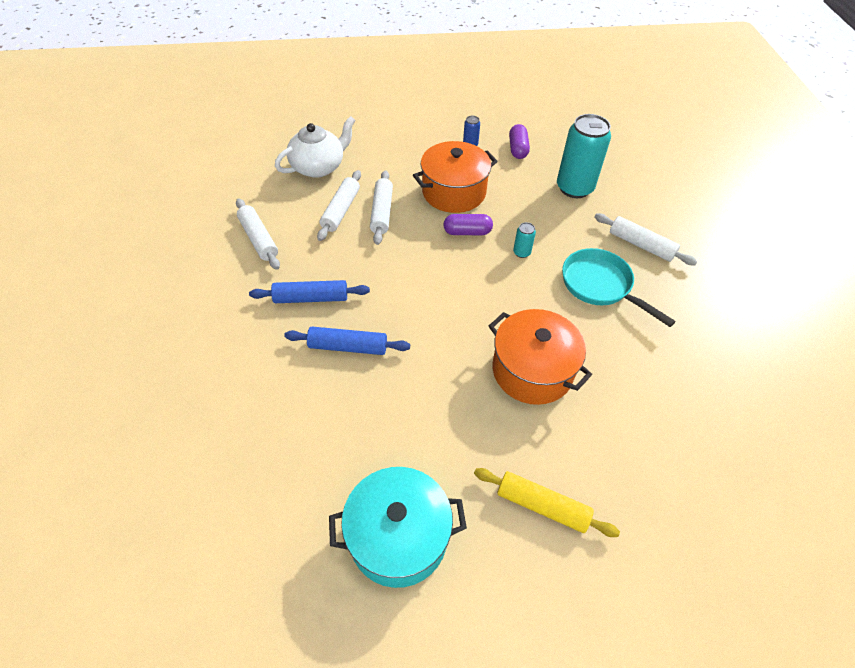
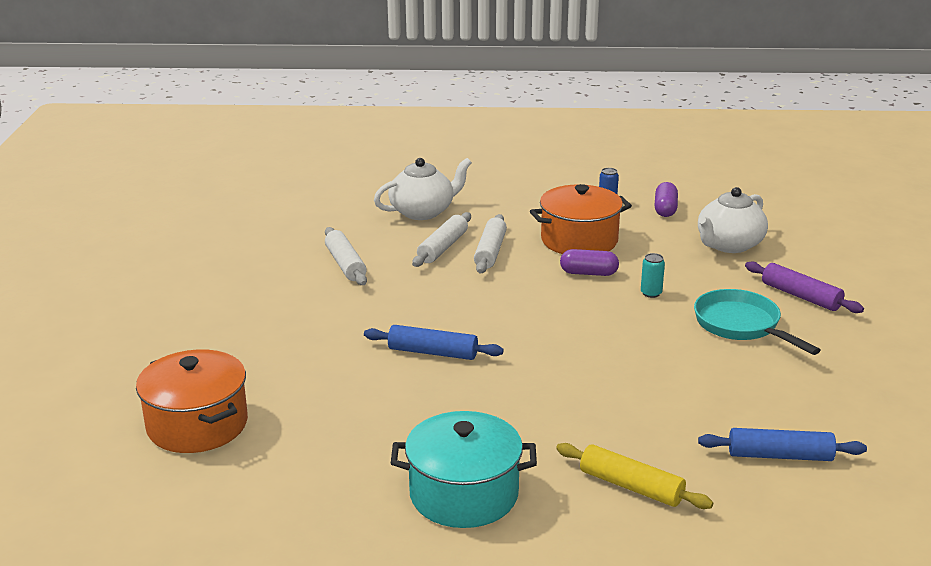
camera: 10 degrees right, 25 degrees down
(311, 298) = (397, 313): blue rolling pin -> blue rolling pin (780, 455)
(532, 370) = (642, 385): orange pot -> orange pot (197, 425)
(574, 188) = (728, 245): turquoise can -> white teapot
(641, 245) = (800, 296): white rolling pin -> purple rolling pin

